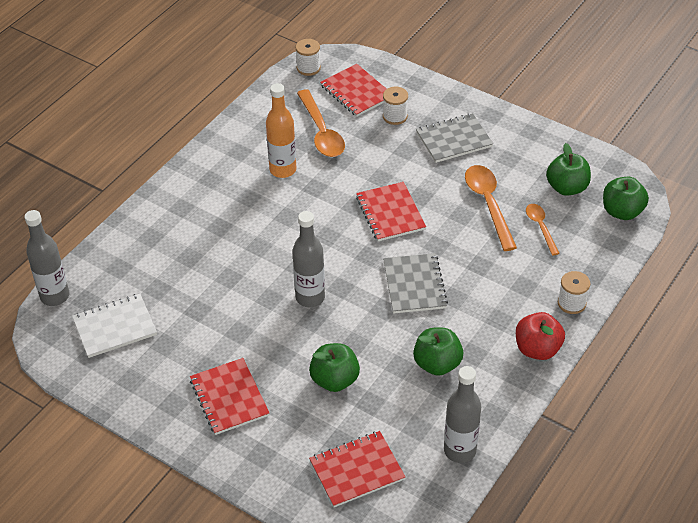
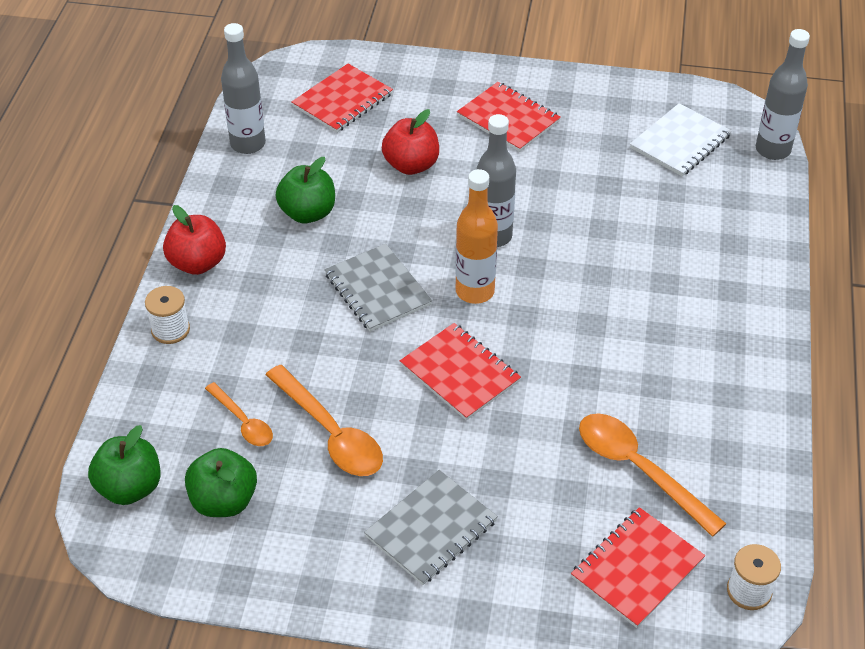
camera: 155 degrees right, 0 degrees up
(283, 170) = (647, 387): orange bottle -> orange bottle (475, 291)
(334, 380) = (411, 165): green apple -> red apple
(356, 92) = (637, 569): red notebook -> red notebook turned 75 degrees counterclockwise
(395, 116) = (546, 541): white spool -> none

